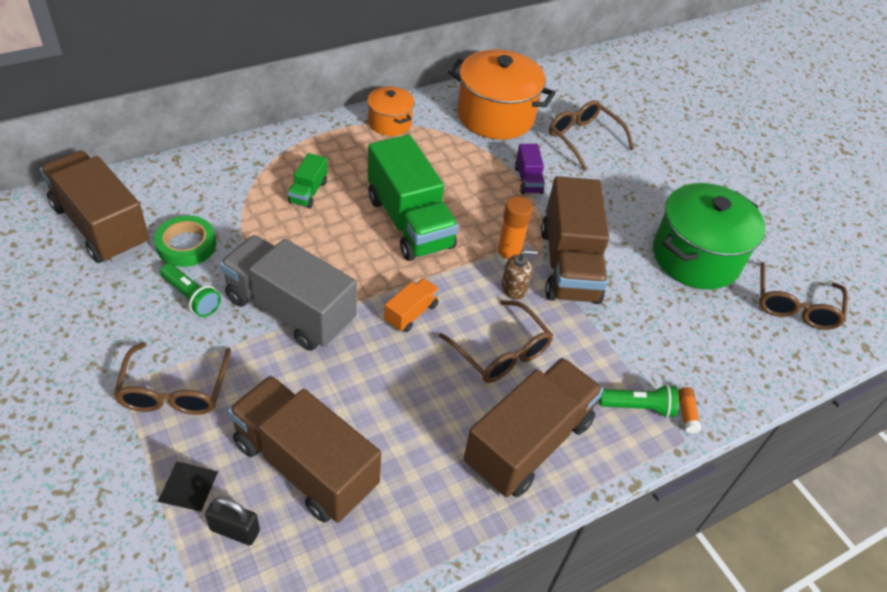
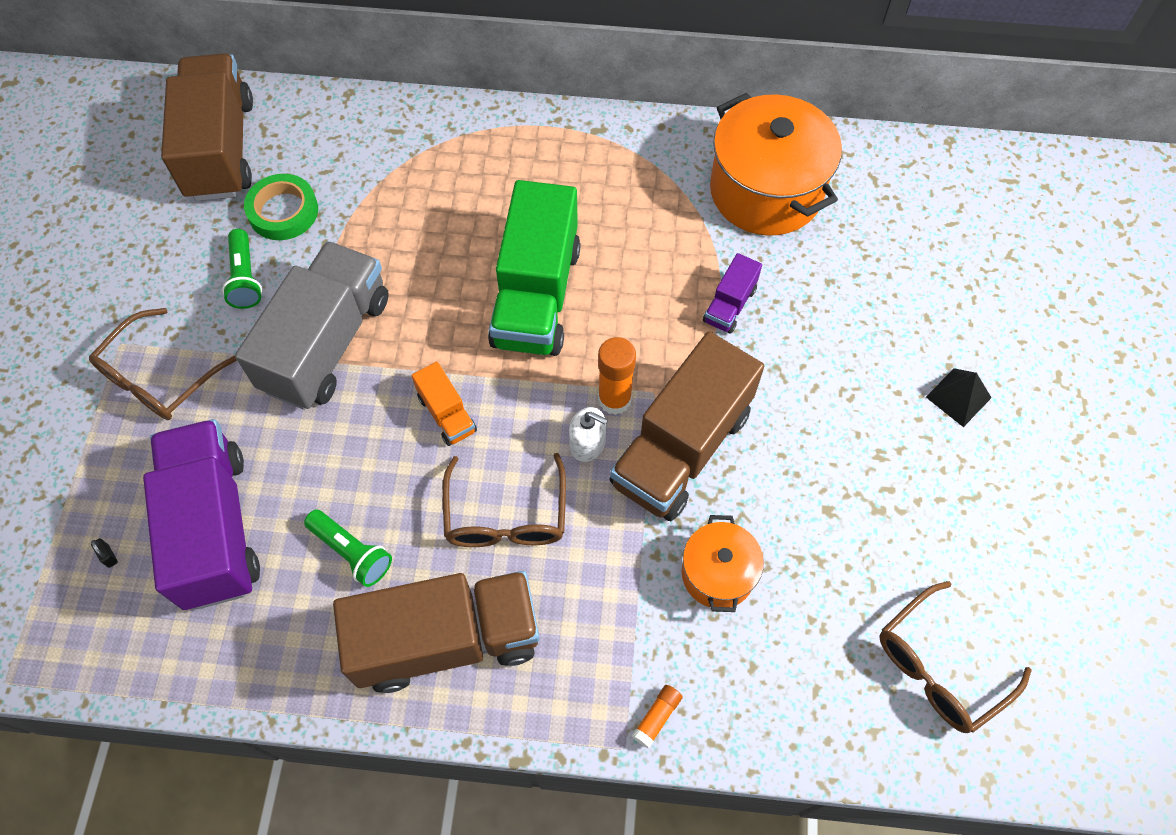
camera: 40 degrees right, 15 degrees up
(188, 486) = (102, 486): black pyramid -> black pyramid (958, 397)
(235, 530) = (108, 556): black padlock -> black padlock, size x0.48
(290, 310) = (327, 344): grey truck -> grey truck turned 45 degrees clockwise
(305, 465) = (214, 528): brown truck -> purple truck
(308, 192) = (454, 201): green truck -> none
(390, 123) = (621, 145): orange pot -> orange pot (718, 574)
(411, 313) = (447, 414): orange truck -> orange truck turned 75 degrees clockwise
(514, 288) = (587, 444): brown soap dispenser -> white soap dispenser
(584, 139) = (859, 278): brown glasses -> none
(638, 407) = (605, 674): green flashlight -> green flashlight (352, 552)
(696, 257) = (861, 525): green pot -> none

